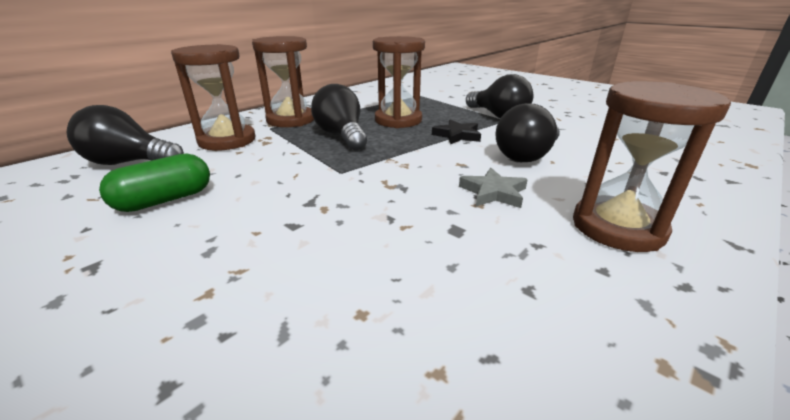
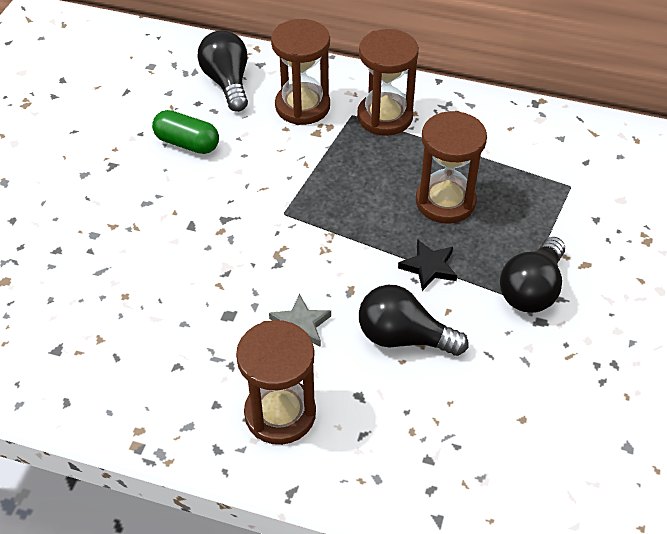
camera: 65 degrees right, 20 degrees up
(341, 136) = (365, 177): black light bulb -> none

